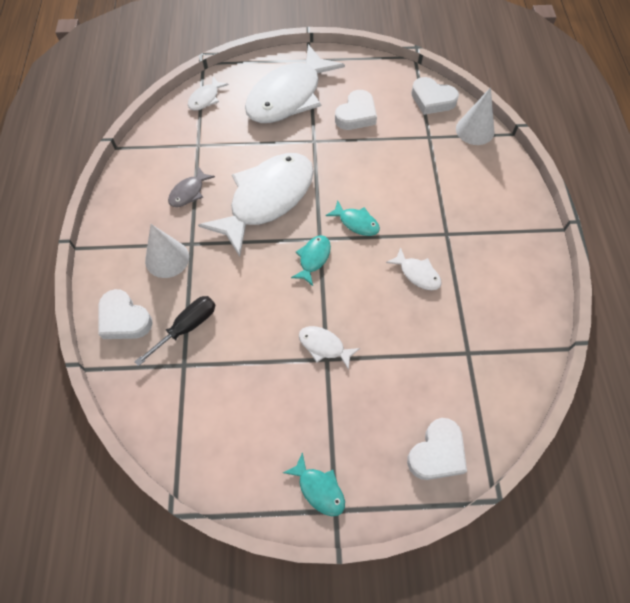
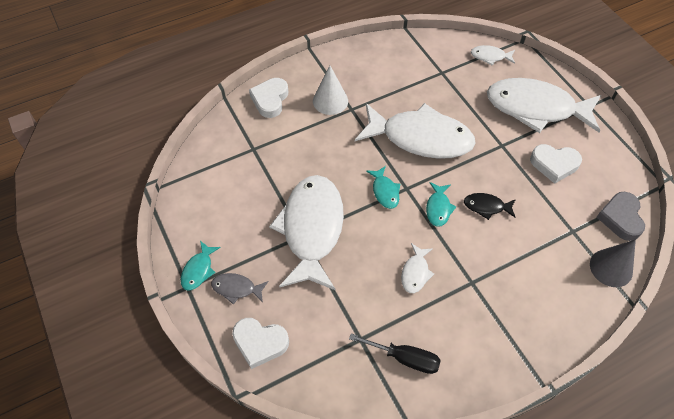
camera: 65 degrees right, 5 degrees down
(187, 327) = (282, 137): black screwdriver -> black screwdriver (404, 358)
(189, 192) = (394, 87): grey fish -> grey fish (236, 288)
(313, 258) = (385, 191): turquoise fish -> turquoise fish turned 75 degrees clockwise
(324, 346) = (311, 229): white fish -> white fish, size x2.40
(374, 184) = (486, 207): none -> black fish
(432, 100) = (620, 218): white heart -> grey heart
(475, 130) = (611, 268): white cone -> grey cone

